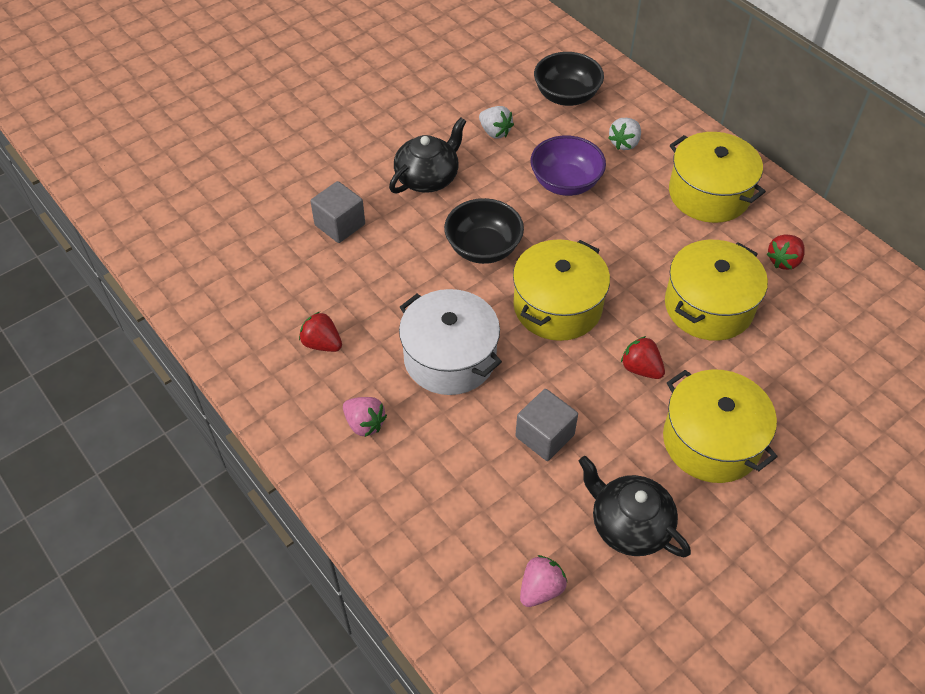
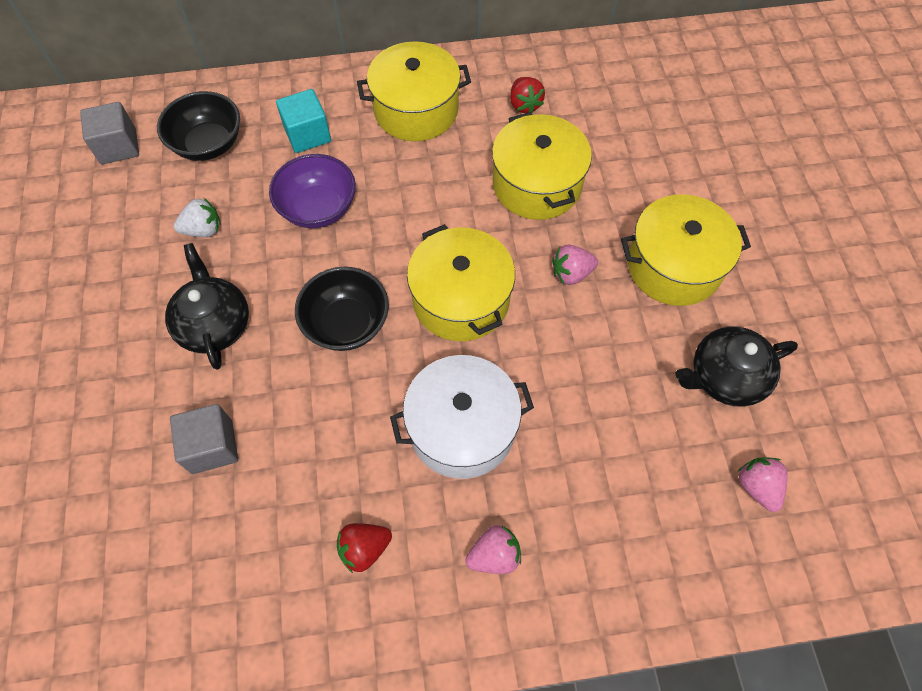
camera: 60 degrees left, 10 degrees up
(544, 436) = (599, 393): grey cube -> grey cube (118, 146)
(624, 143) = (307, 134): white strawberry -> turquoise cube
(641, 368) = (571, 273): red strawberry -> pink strawberry

